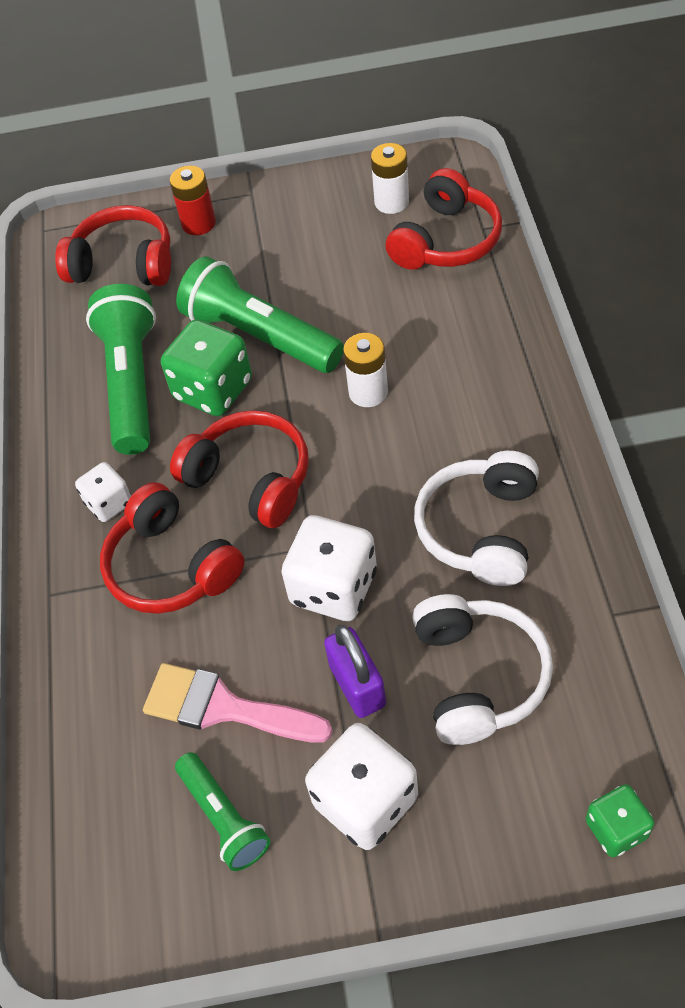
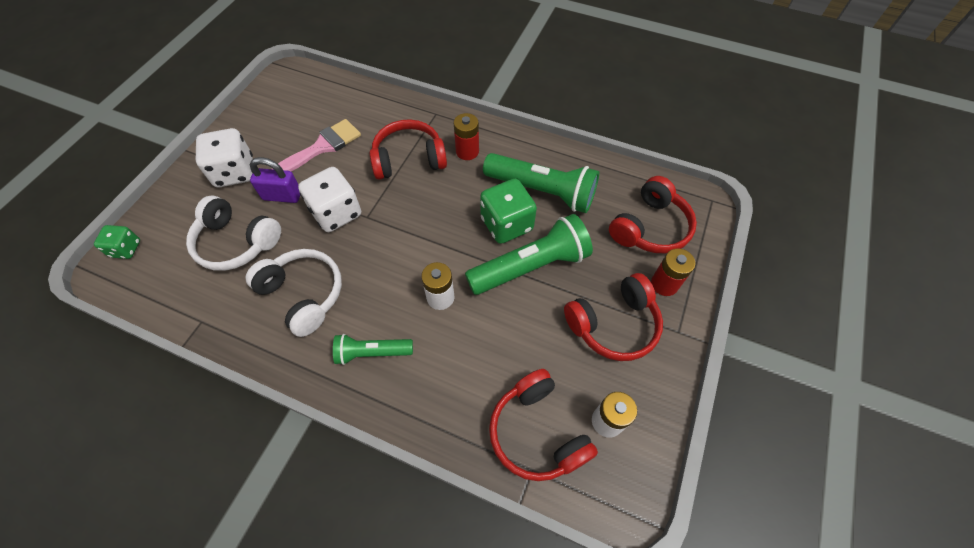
camera: 115 degrees right, 5 degrees up
(109, 503) = (467, 151): white dice -> red battery
(224, 818) = (279, 127): green flashlight -> green flashlight (372, 352)
(250, 478) = (430, 212): red headphones -> red headphones (613, 324)

